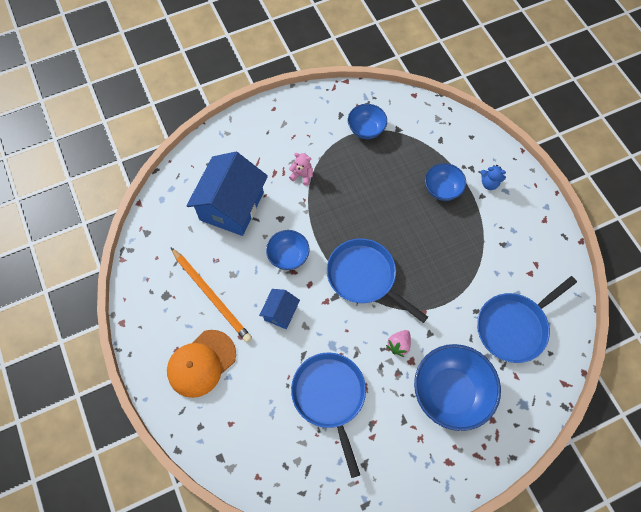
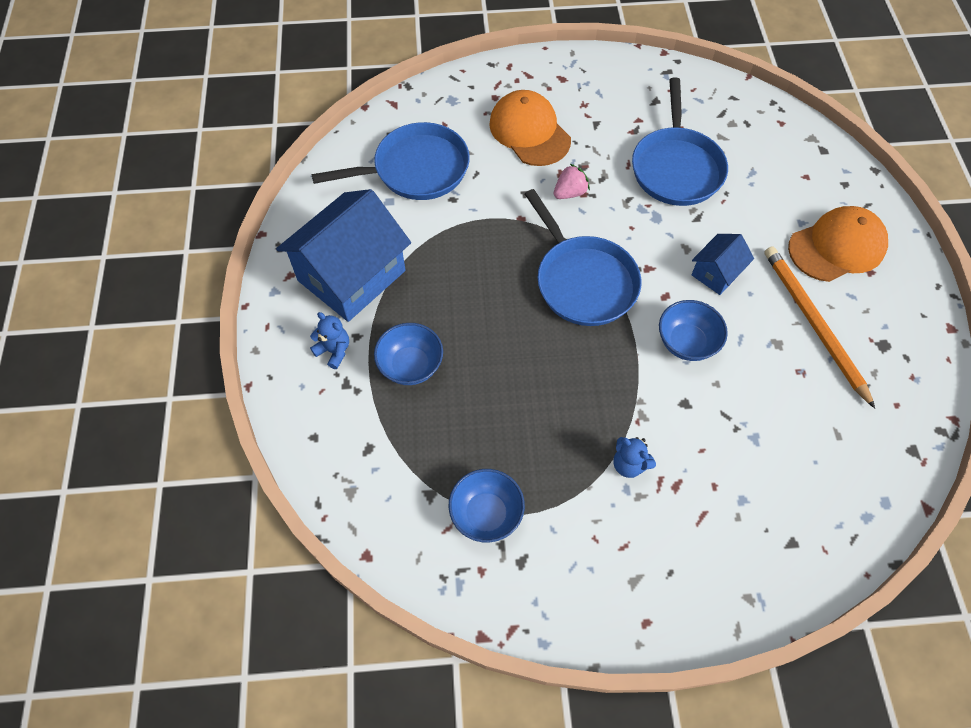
camera: 160 degrees left, 5 degrees down
(231, 206) = (762, 449): blue house -> blue house (352, 275)
(302, 175) = (629, 464): pink teddy bear -> blue teddy bear
(450, 393) = (529, 132): blue bowl -> orange cap

